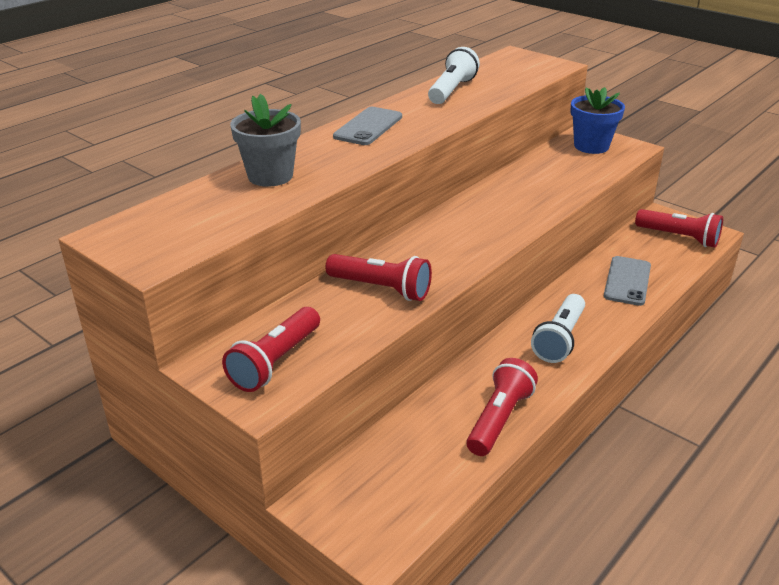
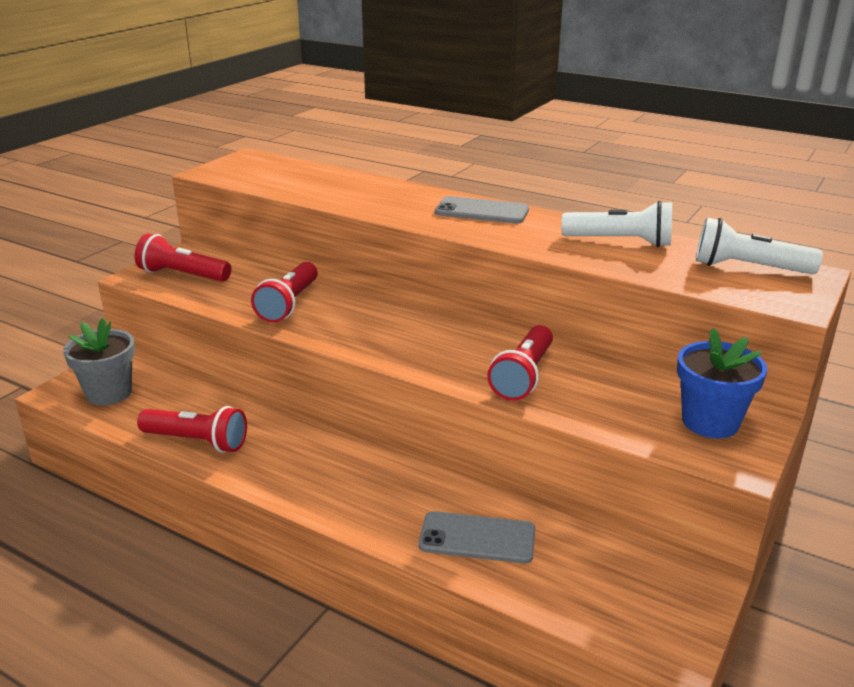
camera: 80 degrees right, 5 degrees down
(270, 176) = (353, 187): grey flower pot -> grey flower pot (109, 393)
(560, 339) = (332, 478): white flashlight -> white flashlight (748, 268)
(679, 237) = (634, 604): red flashlight -> red flashlight (523, 376)

